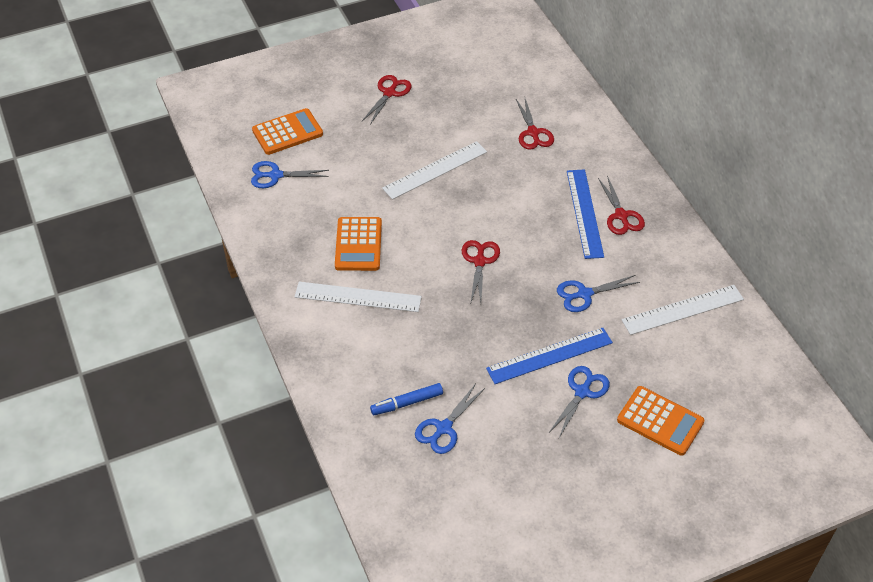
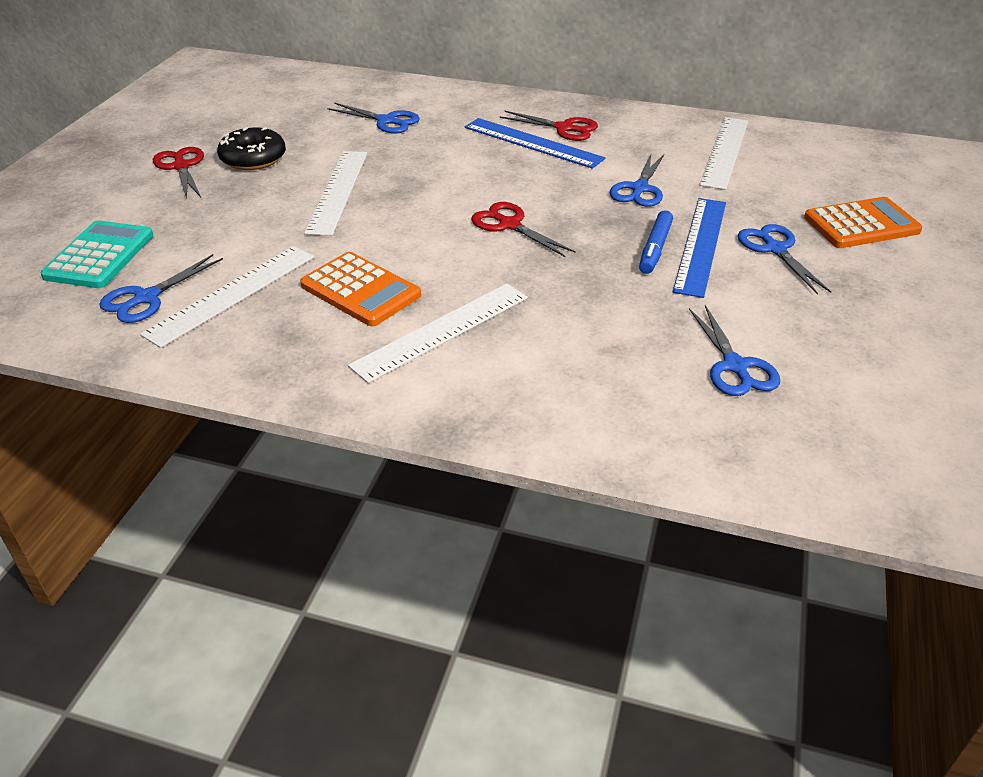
camera: 50 degrees left, 10 degrees down
(287, 132) = (100, 256): orange calculator -> turquoise calculator
(308, 202) = (232, 294): none -> white ruler
(407, 403) = (663, 375): blue marker -> blue marker (655, 248)
(429, 112) = (253, 158): none -> black donut
(533, 133) = (386, 121): red scissors -> blue scissors

